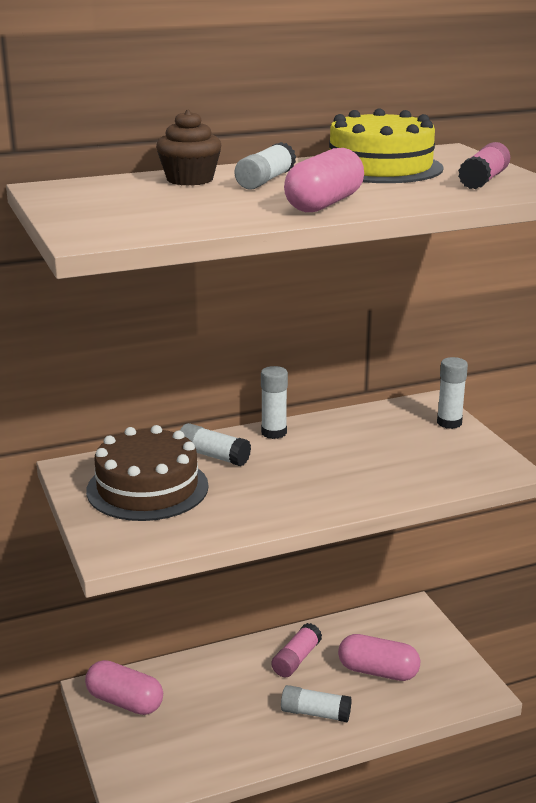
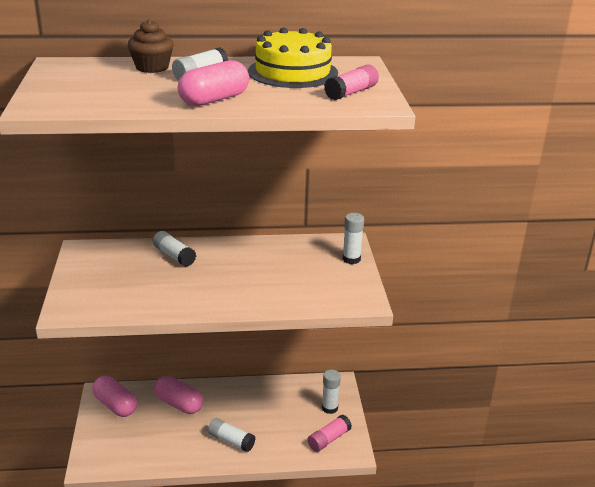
camera: 15 degrees right, 5 degrees up
(147, 488) = (116, 271): brown cake -> none
(274, 432) = (225, 246): white glue stick -> white glue stick (329, 408)
(296, 659) = (239, 401): pink glue stick -> pink glue stick (329, 439)
(378, 671) = (288, 421): pink capsule -> pink capsule (179, 404)

